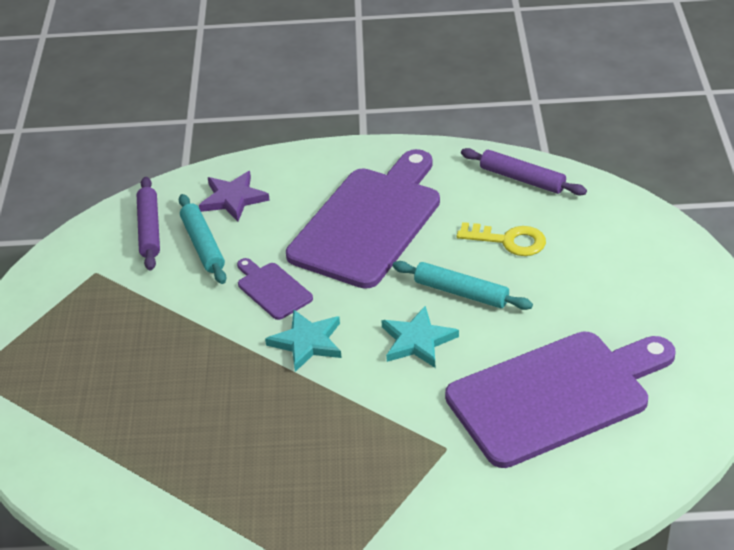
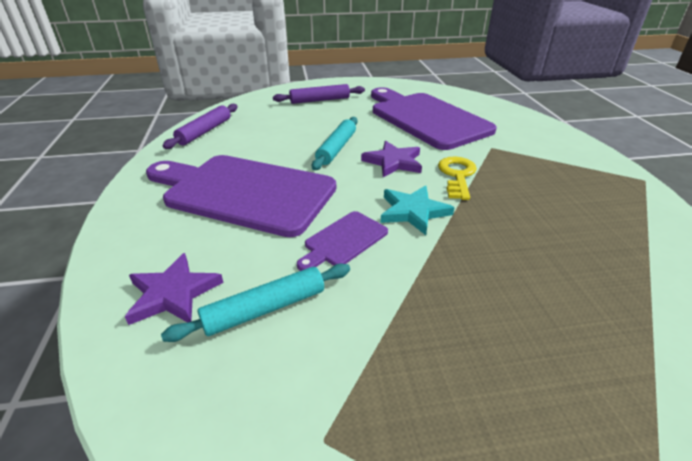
camera: 100 degrees left, 5 degrees down
(149, 229) = (220, 380): purple rolling pin -> purple rolling pin (320, 100)
(417, 341) = (393, 162): turquoise star -> purple star
(509, 241) = (278, 134): yellow key -> yellow key (457, 175)

